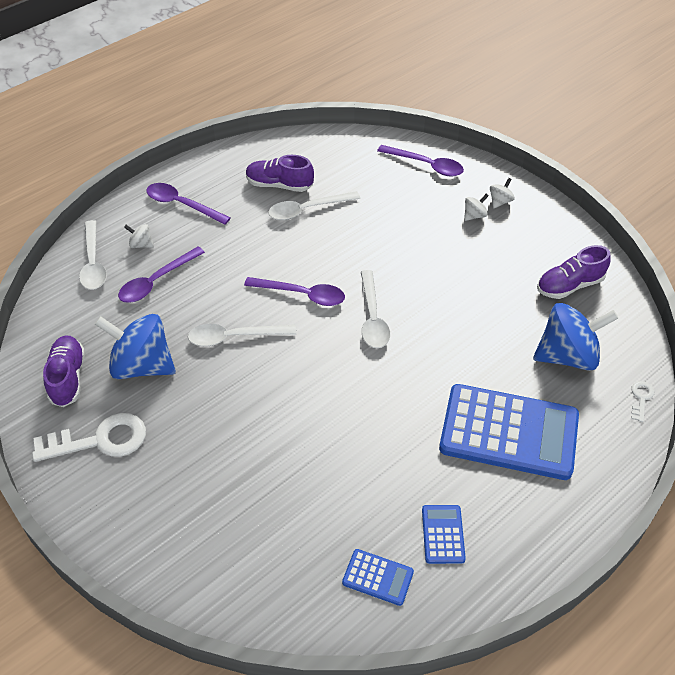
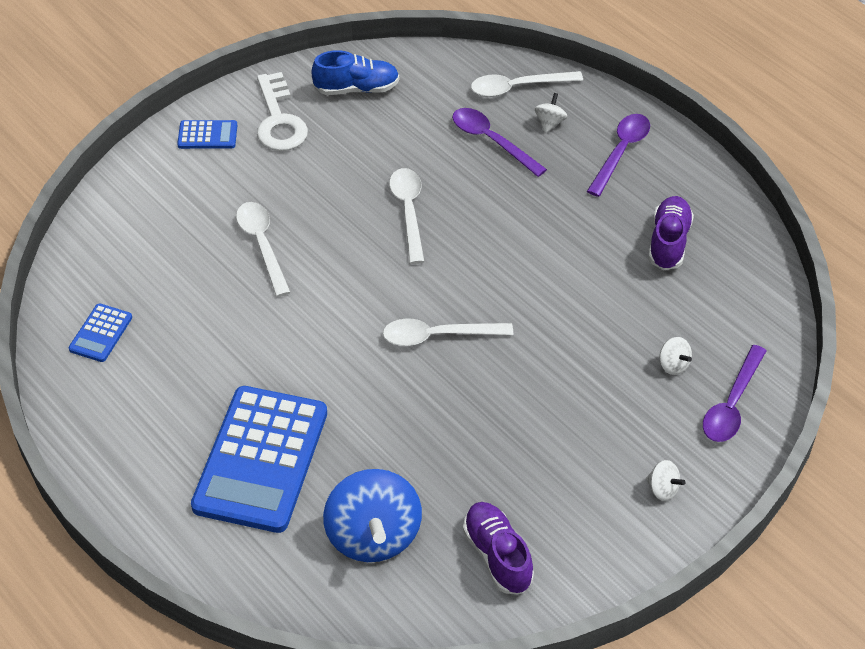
camera: 90 degrees right, 0 degrees up
(68, 378) = (356, 88): purple shoe -> blue shoe
(142, 365) = (371, 141): blue spinning top -> none
(302, 295) = (474, 269): purple spoon -> none
(307, 210) = (623, 271): white spoon -> white spoon (262, 245)
(443, 534) = (139, 388): blue calculator -> blue calculator (207, 135)
(474, 215) = (629, 455): white spinning top -> white spinning top (673, 365)
(641, 398) = (301, 609): white key -> none

